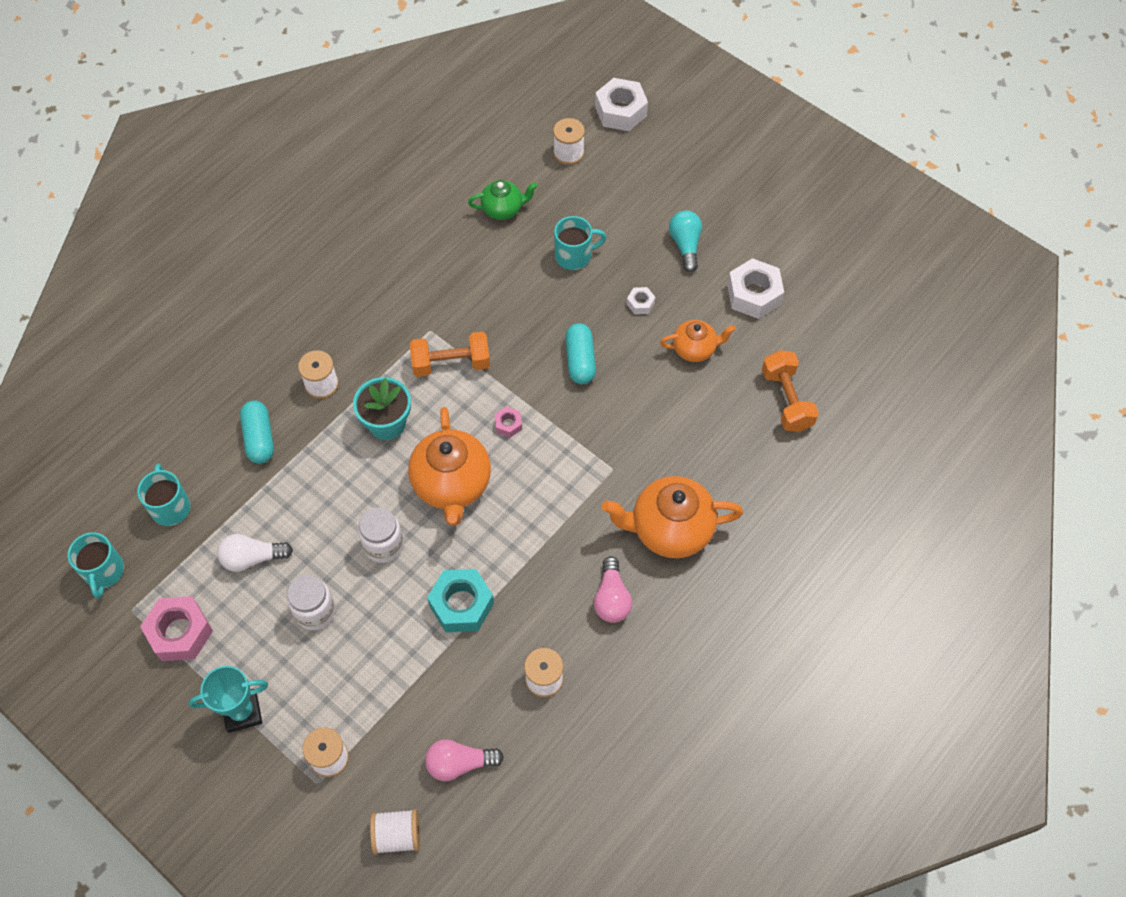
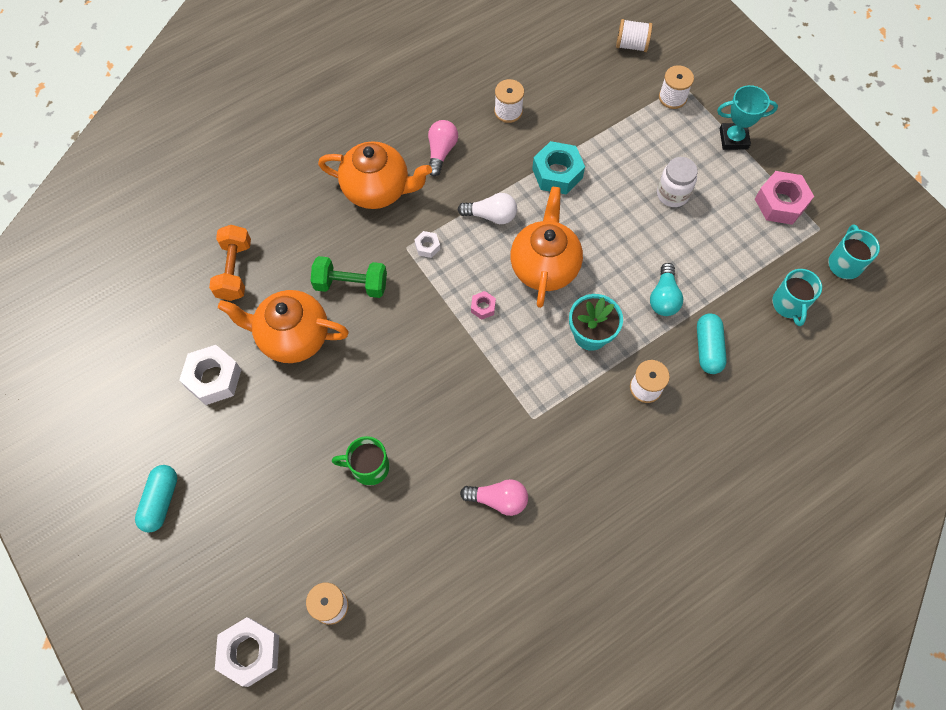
camera: 165 degrees left, 5 degrees up
(252, 558) = (720, 246): white light bulb -> white light bulb (491, 215)
(383, 545) = (610, 231): white jar -> none
(451, 363) = (520, 378): orange dumbbell -> none
(459, 763) = (581, 75): pink light bulb -> pink light bulb (498, 499)
(503, 209) = (424, 546): green teapot -> none
(574, 256) = (368, 467): turquoise mug -> green mug
(580, 360) = (400, 352): turquoise capsule -> turquoise capsule (160, 501)
(640, 303) = (323, 396): white nut -> white nut (427, 247)
(657, 415) = (351, 284): none -> green dumbbell
(685, 245) = (254, 450): turquoise light bulb -> turquoise light bulb (664, 297)
(695, 349) = (292, 337): orange teapot -> orange teapot, size x1.75

